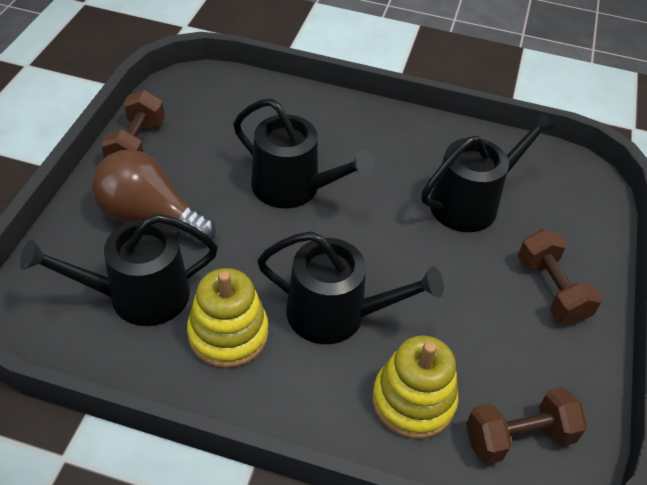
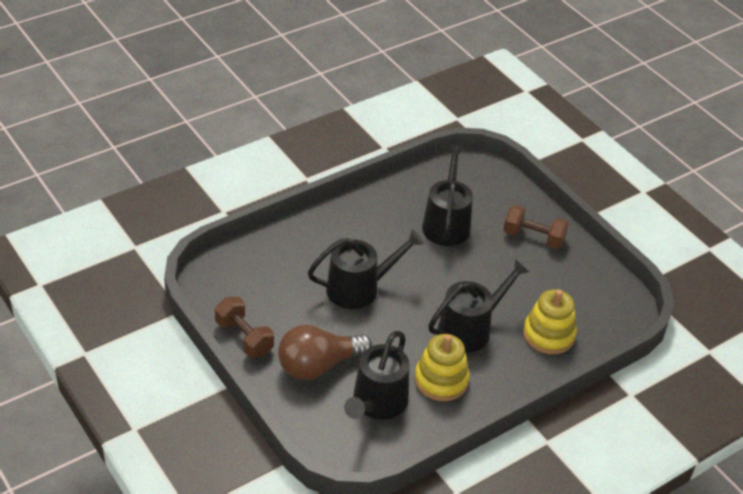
camera: 50 degrees left, 5 degrees down
(518, 437) = (601, 311): brown dumbbell -> none

